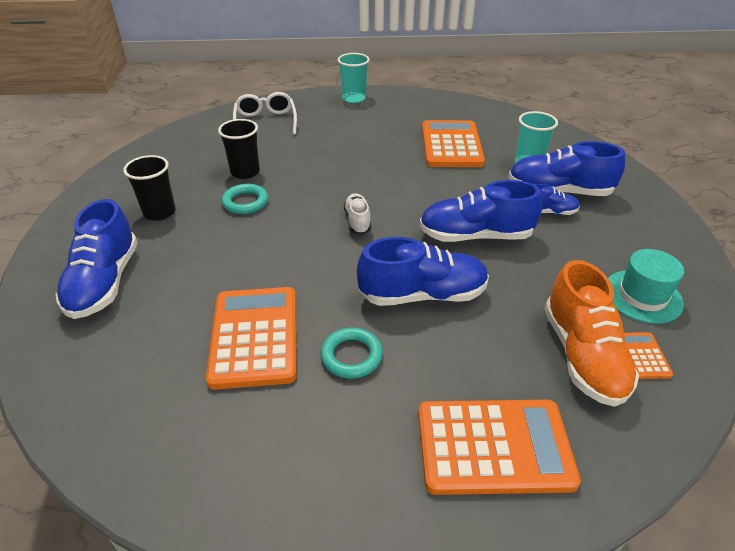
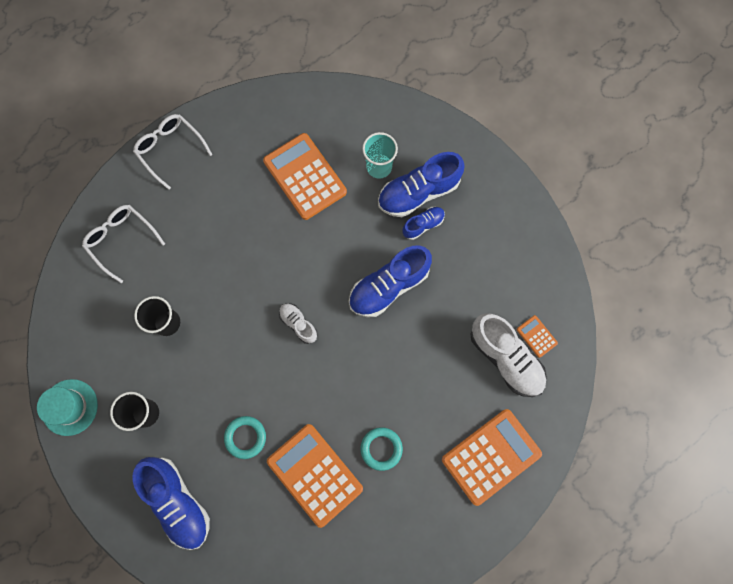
camera: 35 degrees left, 35 degrees up
(245, 202) = (200, 358): turquoise ring -> turquoise ring (245, 437)
(354, 98) = (171, 150): turquoise cup -> white glasses
(423, 295) = (389, 369): blue shoe -> none
(582, 355) = (505, 358): orange shoe -> white shoe
(642, 296) = (518, 280): turquoise hat -> turquoise hat (69, 407)

